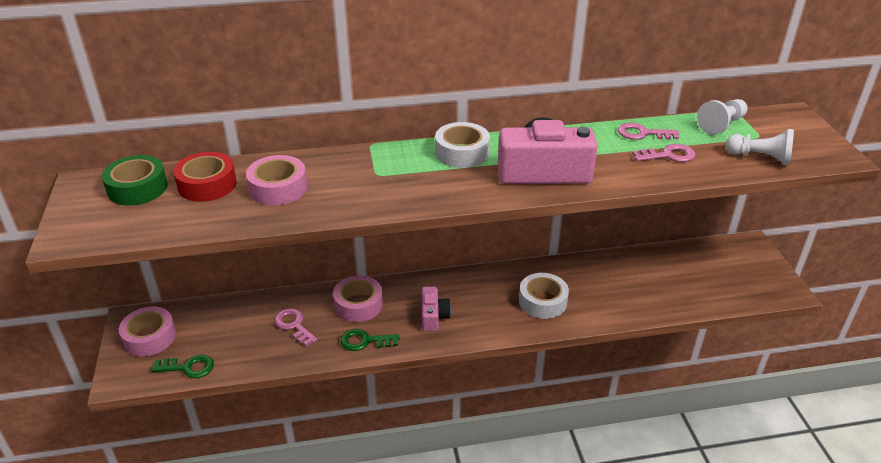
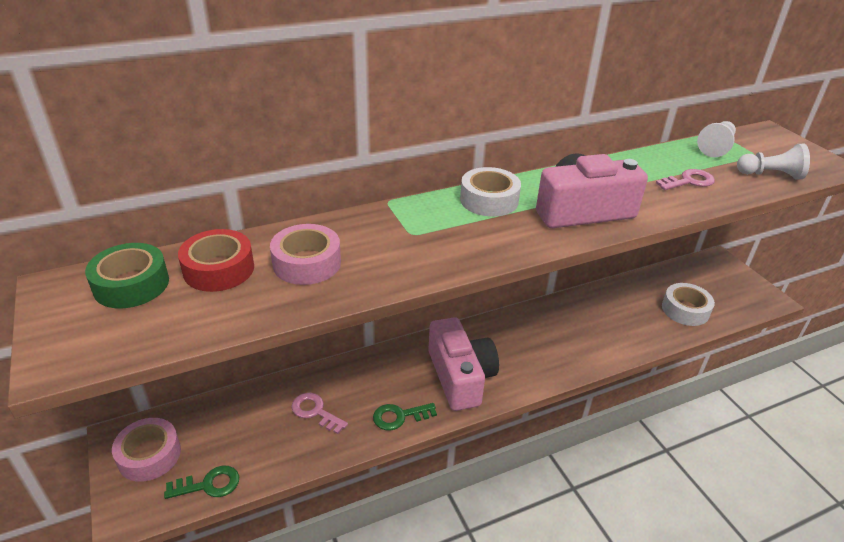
camera: 15 degrees left, 0 degrees up
(358, 304) = (377, 376): pink tape -> none
(433, 316) = (460, 377): pink camera -> pink camera, size x1.86
(542, 301) = (560, 343): white tape -> white tape (685, 310)
(642, 133) = (651, 162): pink key -> none

